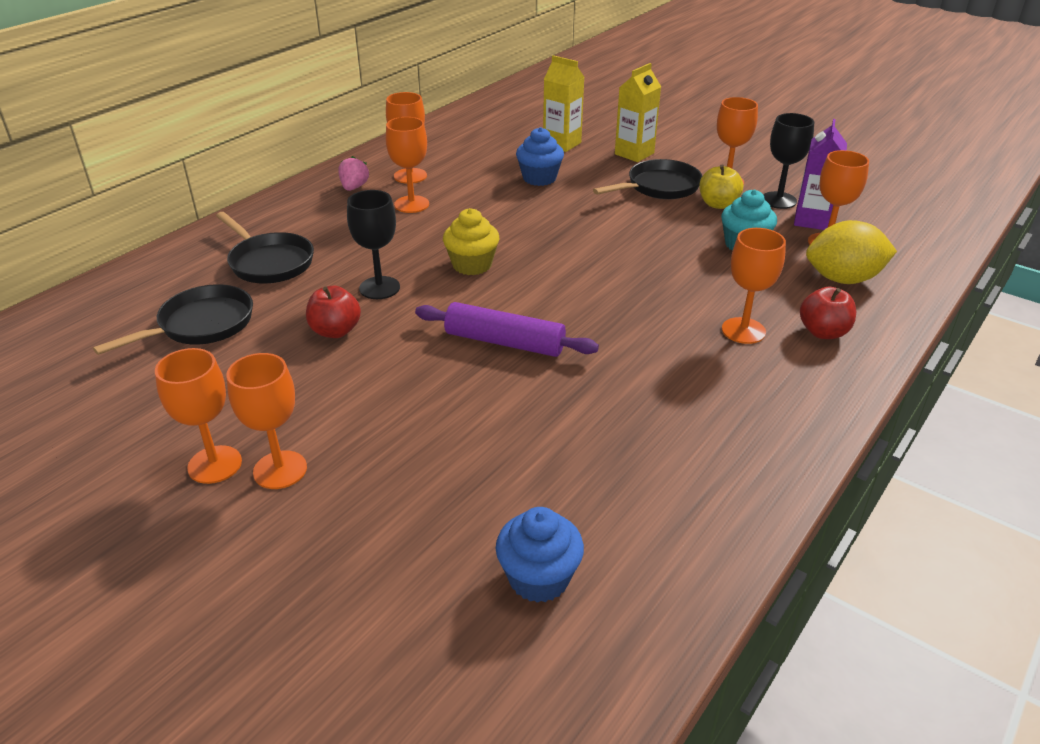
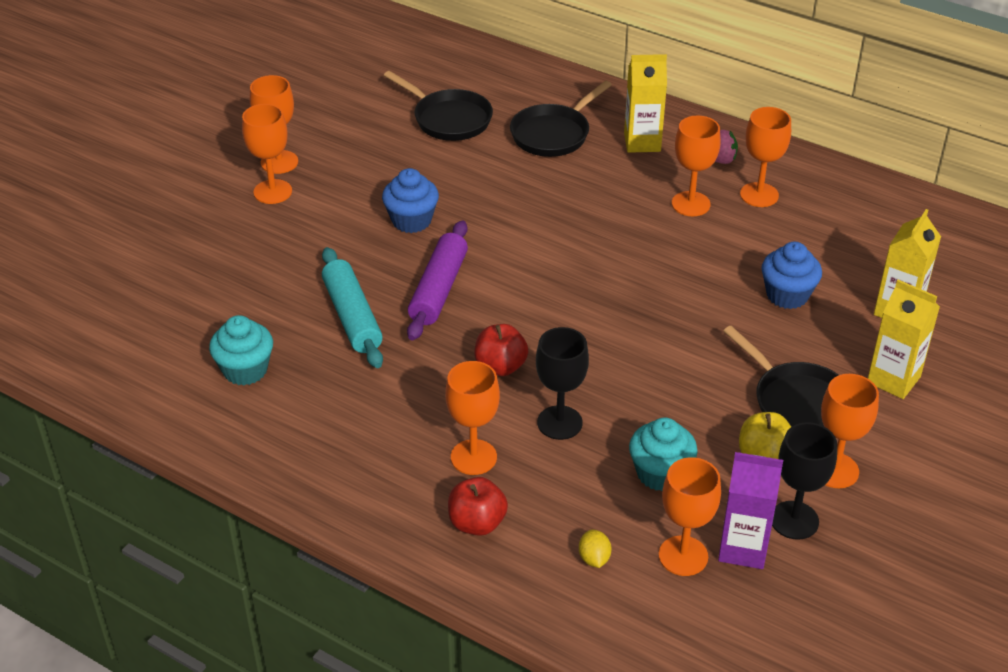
camera: 85 degrees right, 5 degrees up
(309, 218) = (642, 142): none -> yellow carton
(335, 331) = (447, 190): red apple -> red apple (500, 367)
(379, 288) = (519, 204): black goblet -> black goblet (559, 423)
(472, 265) = (572, 258): yellow cupcake -> none
(539, 578) = (158, 324): blue cupcake -> blue cupcake (411, 220)
(541, 401) = (352, 317): none -> turquoise rolling pin
(629, 487) = (245, 370): none -> turquoise cupcake
(843, 279) = (594, 558): yellow lemon -> yellow lemon, size x0.42

